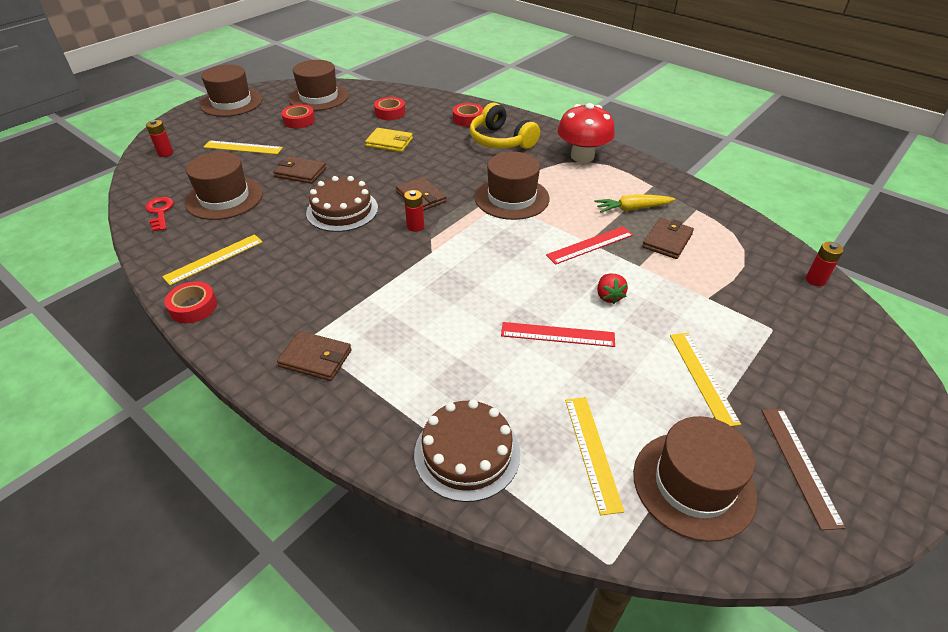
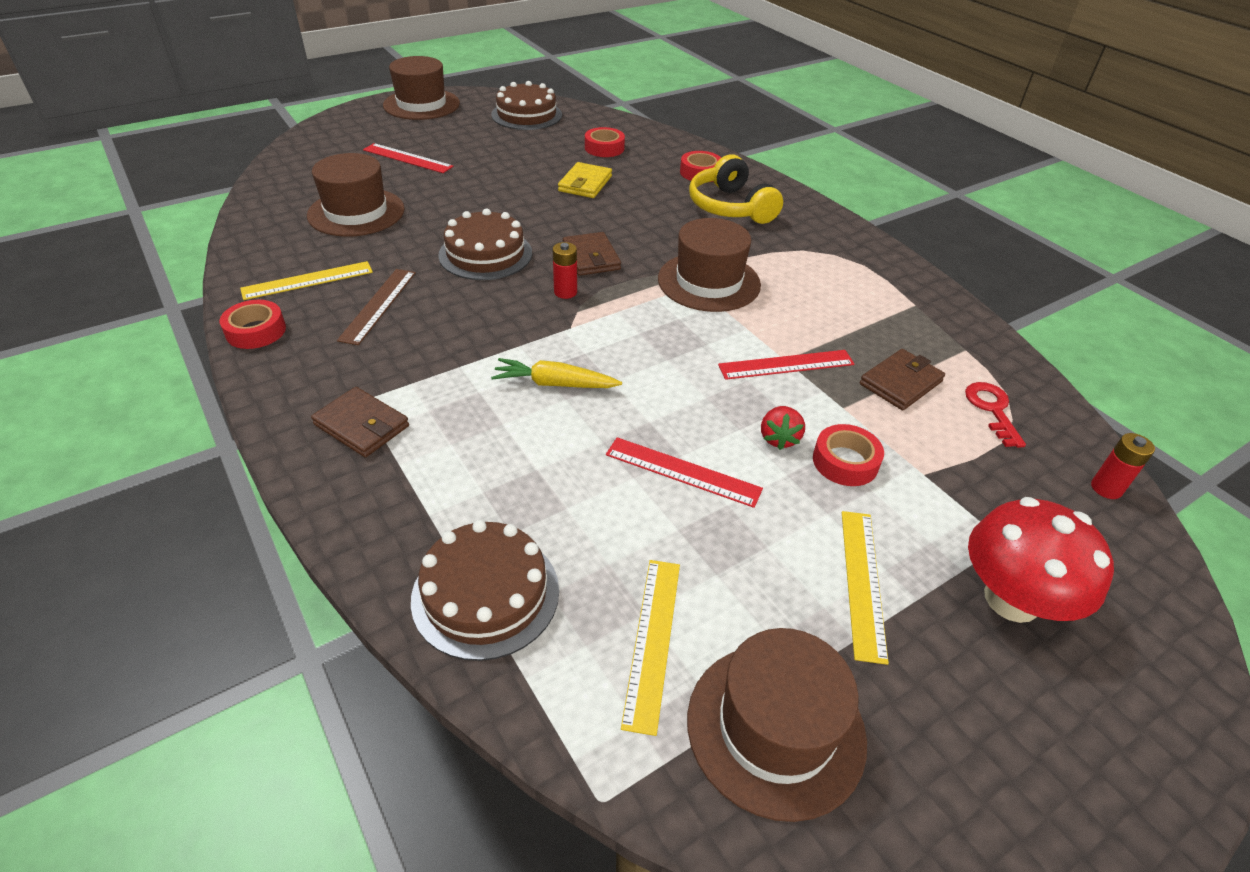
camera: 15 degrees right, 0 degrees up
(160, 212) = (277, 214): red key -> red key (992, 410)
(165, 153) = (318, 149): red battery -> none
(243, 147) = (407, 158): yellow ruler -> red ruler
(299, 121) = (489, 138): red tape -> red tape (845, 461)
(300, 172) = (459, 200): brown wallet -> none
(319, 97) = (526, 115): brown hat -> brown cake
(389, 142) = (585, 184): yellow wallet -> yellow wallet turned 75 degrees clockwise
(582, 156) = (832, 247): red mushroom -> red mushroom (1011, 599)
(632, 209) = (870, 329): yellow carrot -> yellow carrot (554, 384)
(799, 465) = (952, 749): brown ruler -> brown ruler (378, 305)

